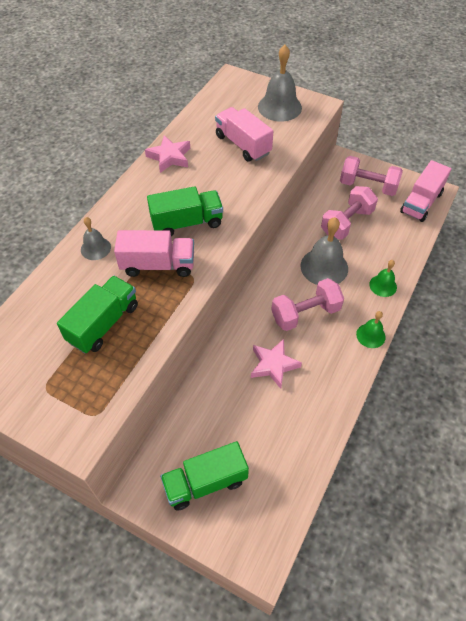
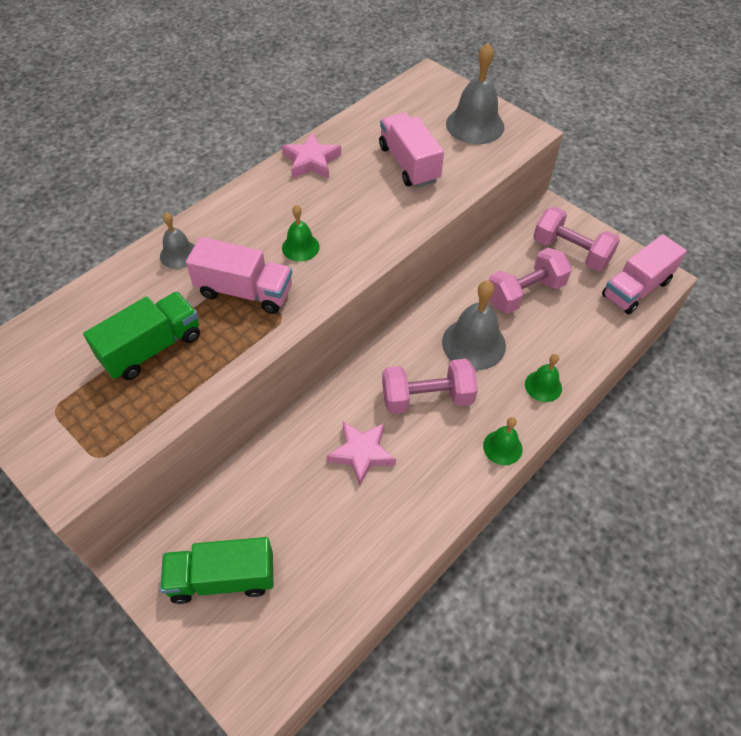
camera: 15 degrees right, 0 degrees up
(187, 223) = (300, 247): green truck -> green bell

